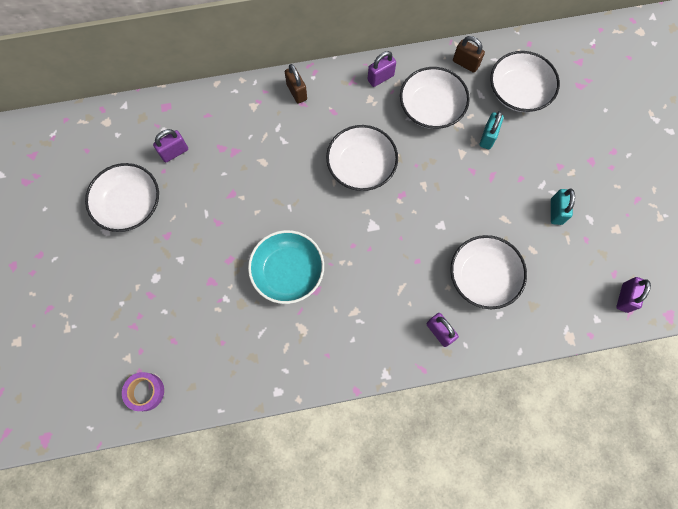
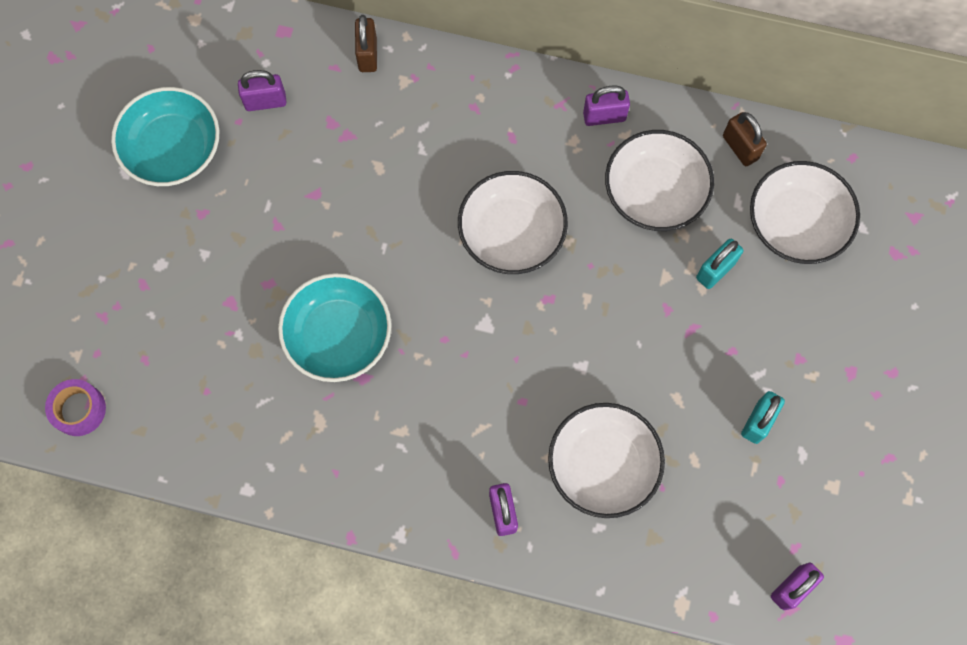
camera: 25 degrees right, 0 degrees up
(130, 204) = (173, 149): white bowl -> turquoise bowl
(297, 92) = (474, 87): brown padlock -> brown padlock (367, 54)

